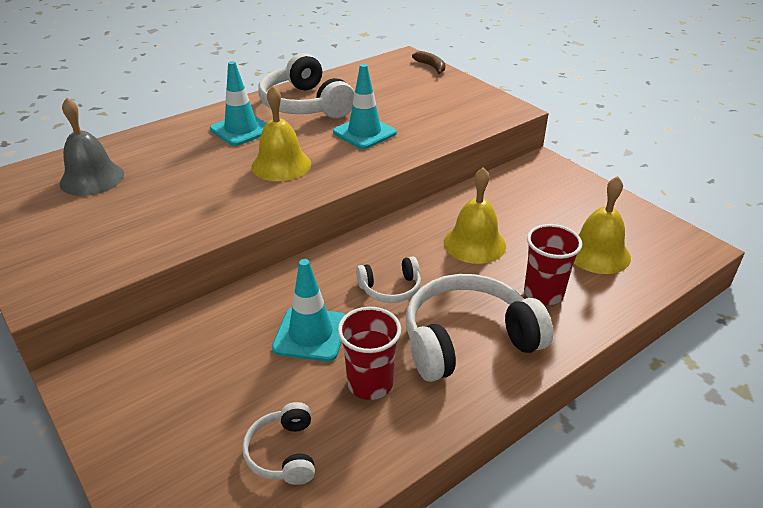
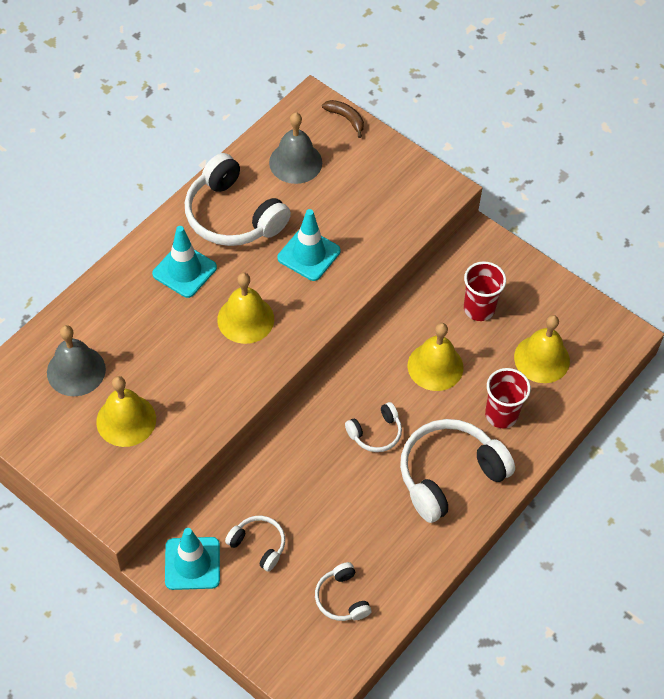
camera: 15 degrees left, 20 degrees up
(112, 219) = (126, 420): none -> yellow bell
(206, 372) = (258, 545): none -> white headphones
(310, 334) = (325, 493): turquoise traffic cone -> turquoise traffic cone (192, 563)
(370, 383) = (385, 530): red cup -> red cup (479, 309)
(376, 83) = (295, 162): none -> grey bell

